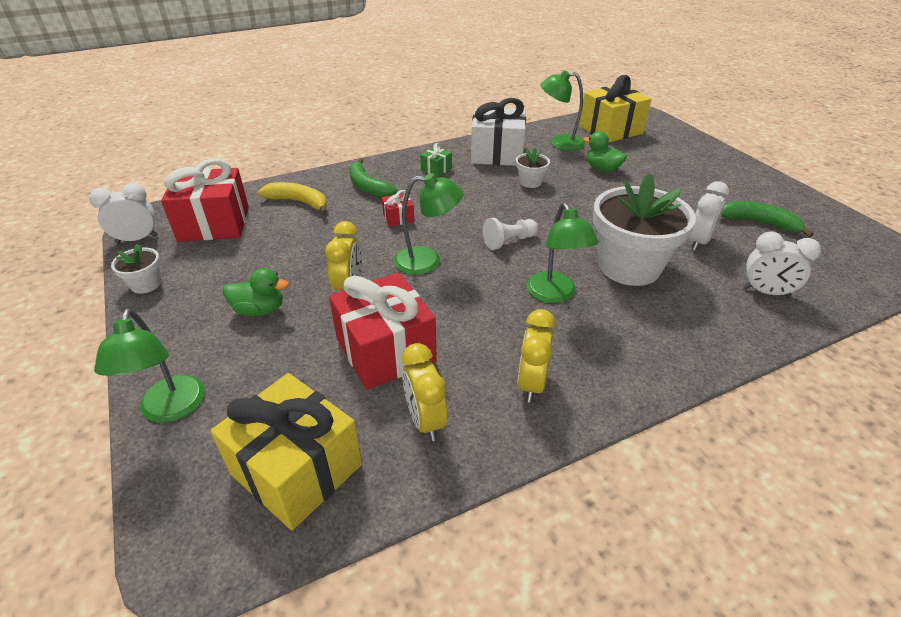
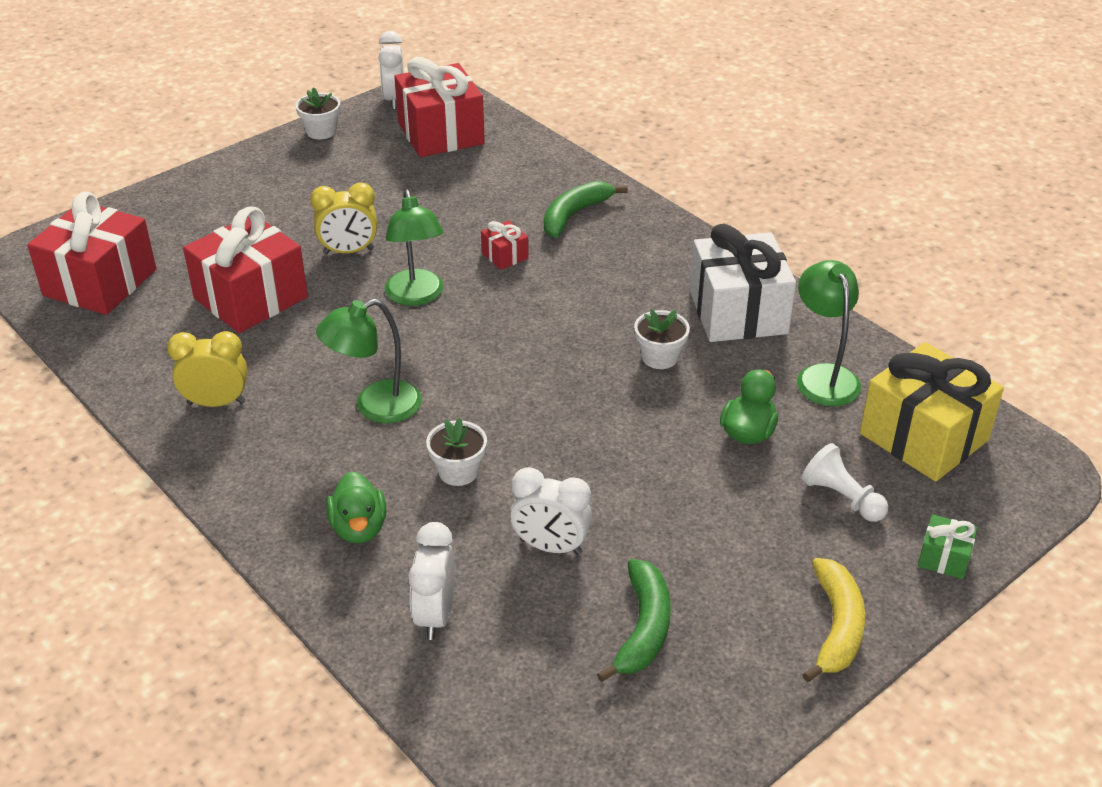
camera: 75 degrees right, 0 degrees up
(137, 239) = (394, 100): white clock -> white clock turned 150 degrees counterclockwise
(170, 409) = (159, 202): green lamp -> none
(260, 310) = (297, 207): green duck -> green duck (359, 528)
(297, 469) = (100, 283): yellow gift -> red gift
(299, 202) = (510, 174): yellow banana -> yellow banana (836, 627)
(425, 420) = (159, 341): yellow clock -> none
(436, 169) = (653, 262): green gift -> green gift (944, 558)
(509, 241) = (483, 355): white pawn -> white pawn (842, 498)
(629, 266) = (458, 471): white flower pot -> white flower pot, size x0.45

